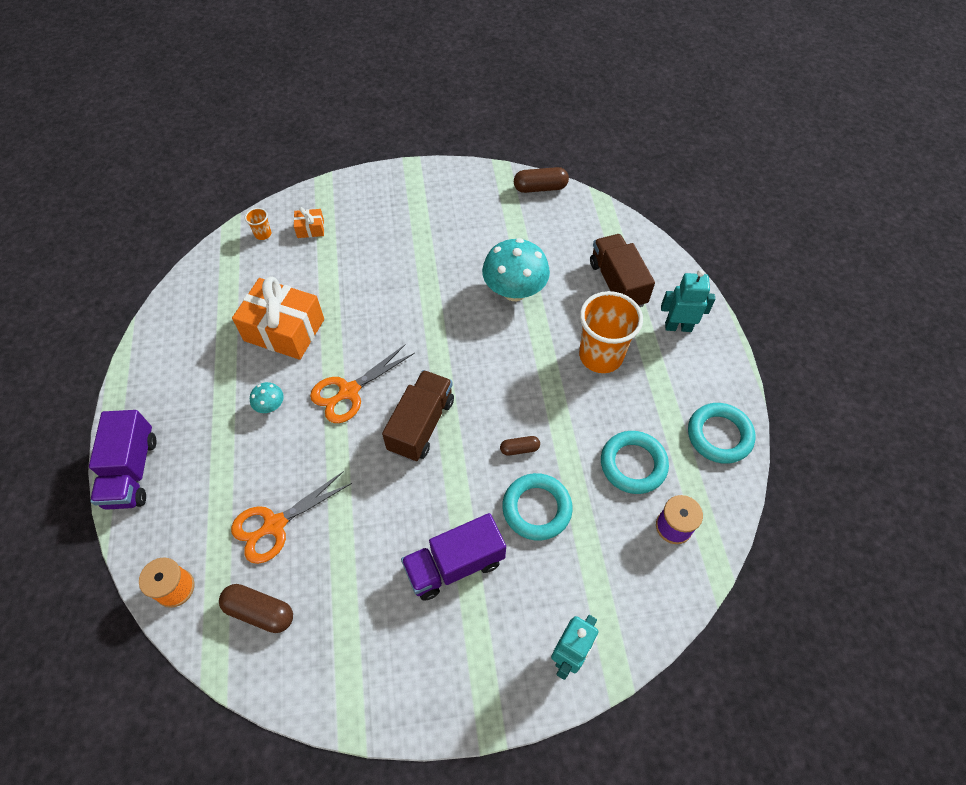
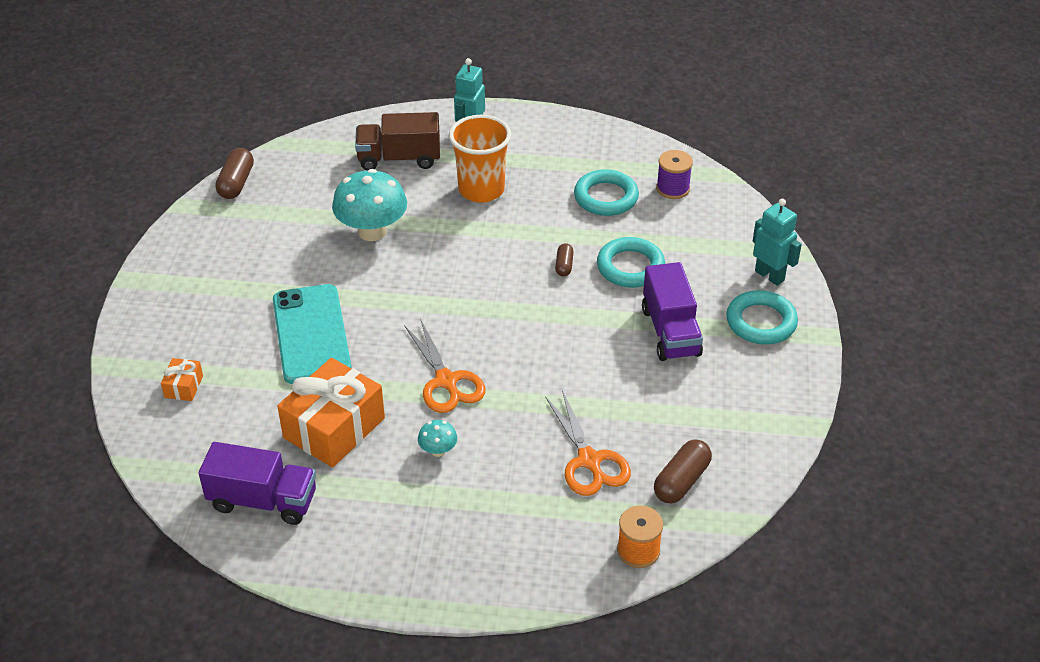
camera: 75 degrees left, 15 degrees down
(132, 471) = (479, 587): purple truck -> purple truck (263, 501)
(263, 234) = (166, 434): orange cup -> none
(381, 286) = (311, 334): none -> turquoise phone
(421, 425) = (510, 330): brown truck -> none
(719, 435) = (595, 140): turquoise ring -> turquoise ring (761, 322)

